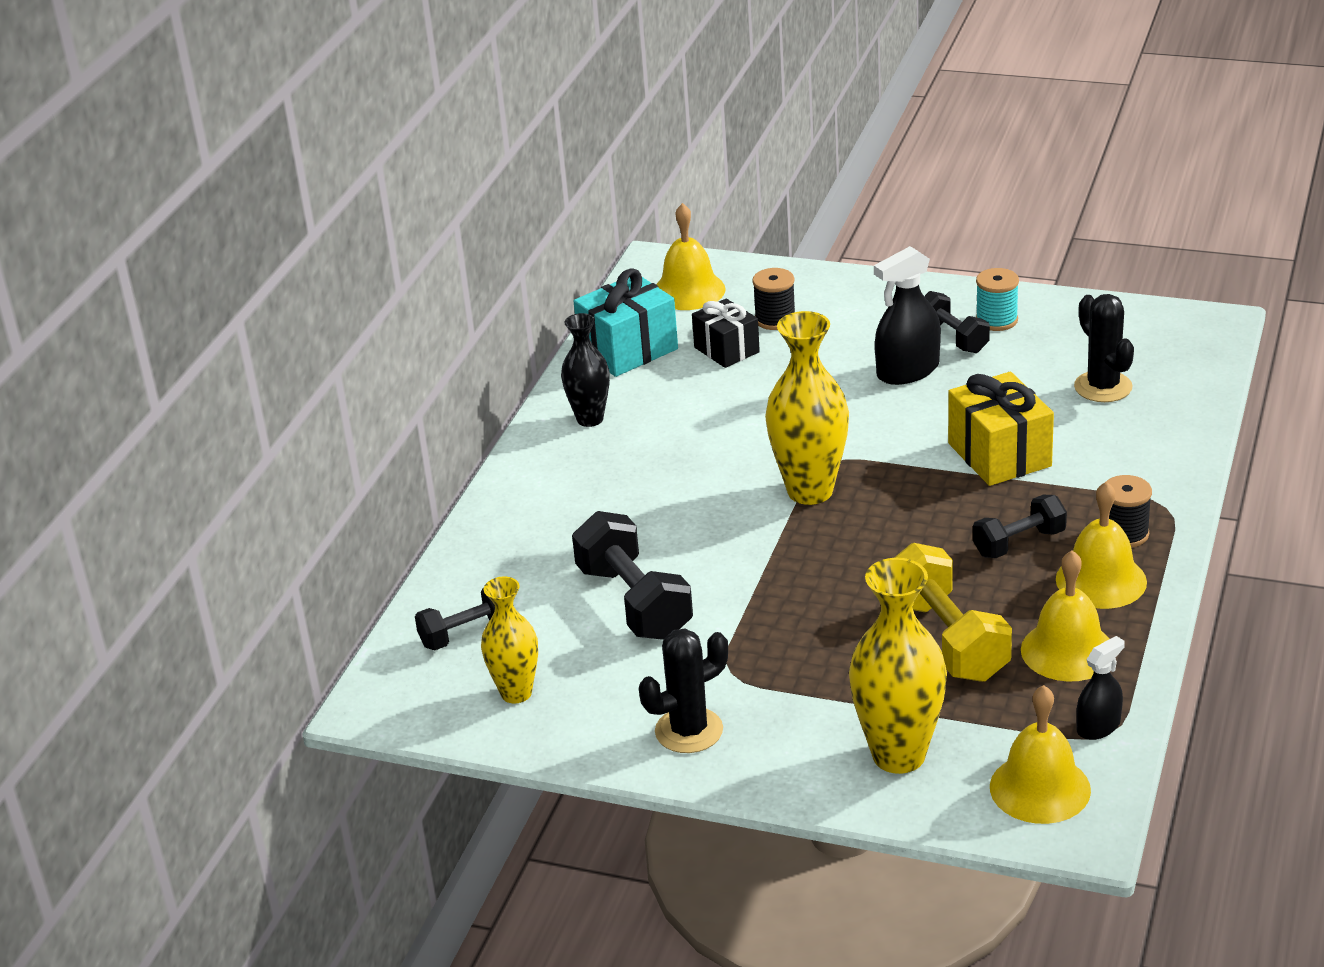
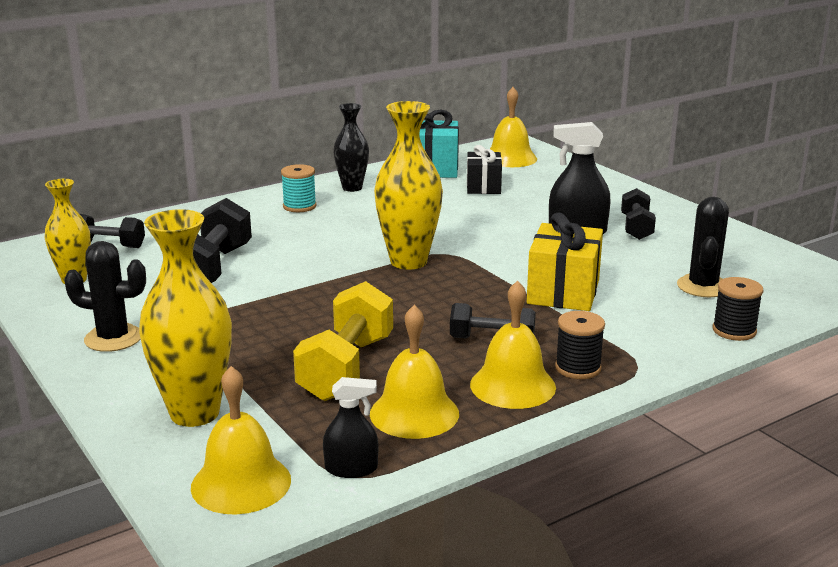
camera: 35 degrees right, 10 degrees down
(775, 319) = (537, 184): black spool -> black spool (734, 331)
(996, 320) = (682, 230): turquoise spool -> turquoise spool (299, 206)

